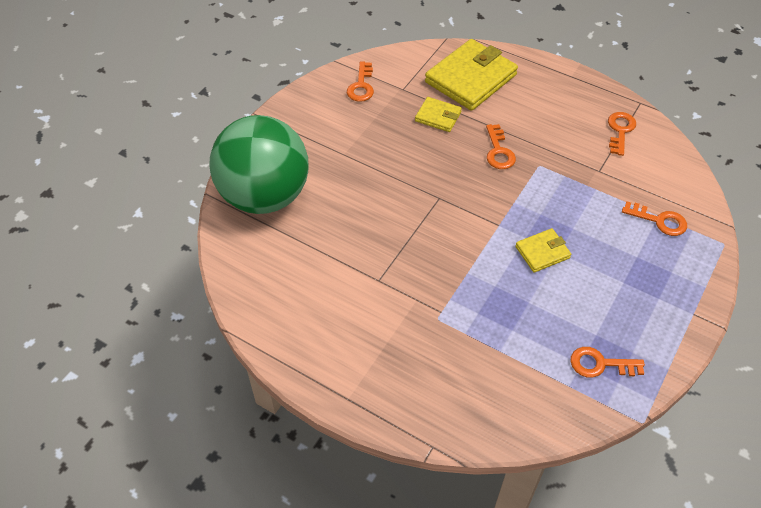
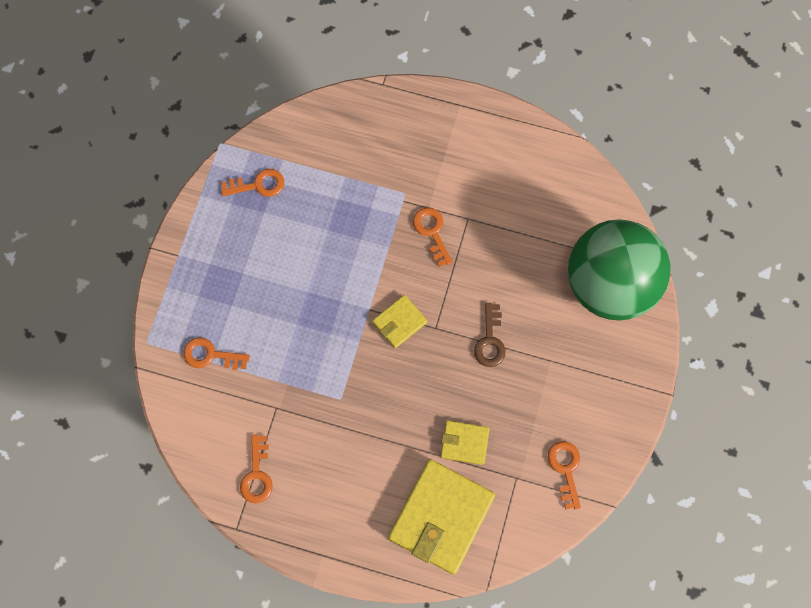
camera: 165 degrees right, 20 degrees up
(392, 178) = (490, 341): none -> brown key
(498, 151) = (387, 407): orange key -> orange key (432, 232)
(542, 252) = (322, 287): yellow wallet -> yellow wallet (399, 322)

